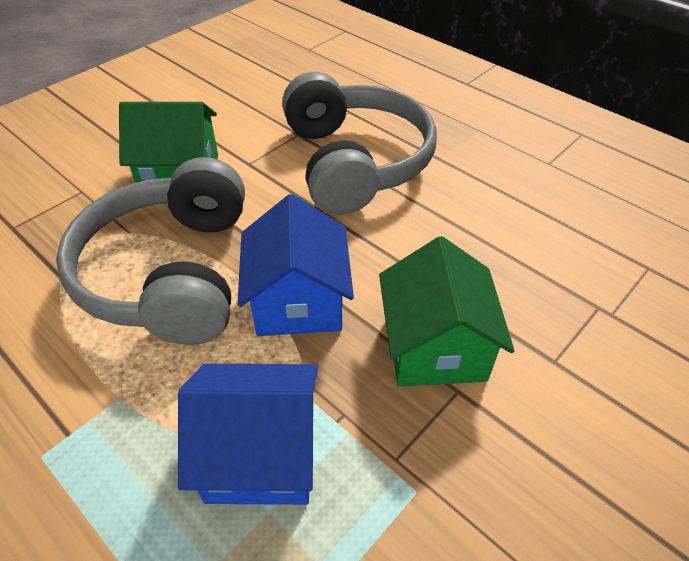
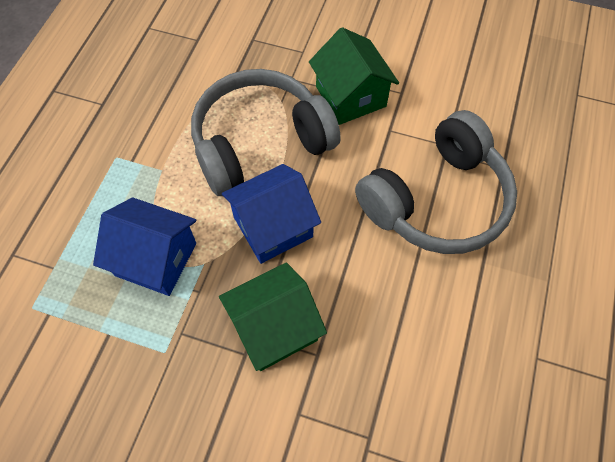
camera: 65 degrees right, 15 degrees up
(261, 454) = (156, 259): blue house -> blue house turned 45 degrees counterclockwise

